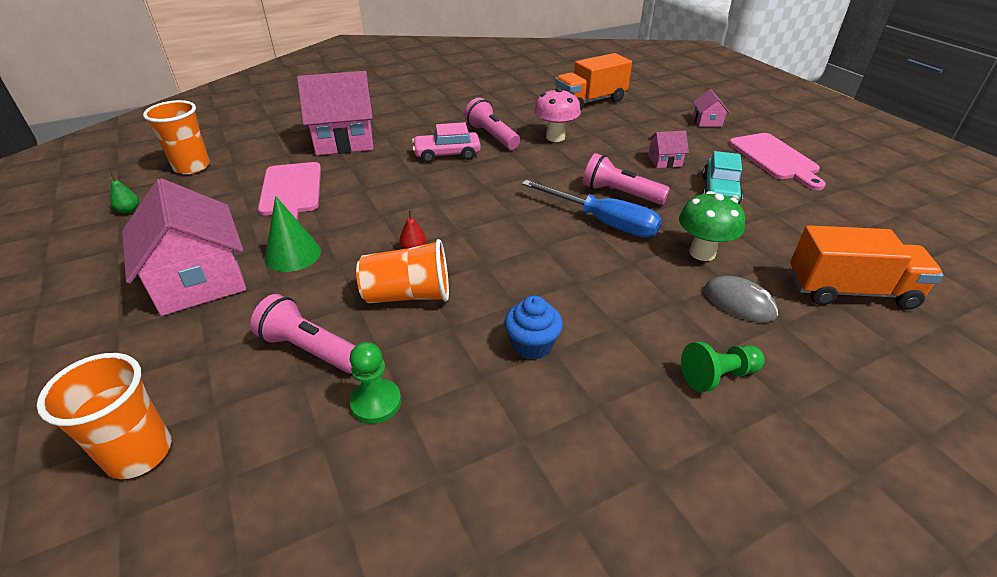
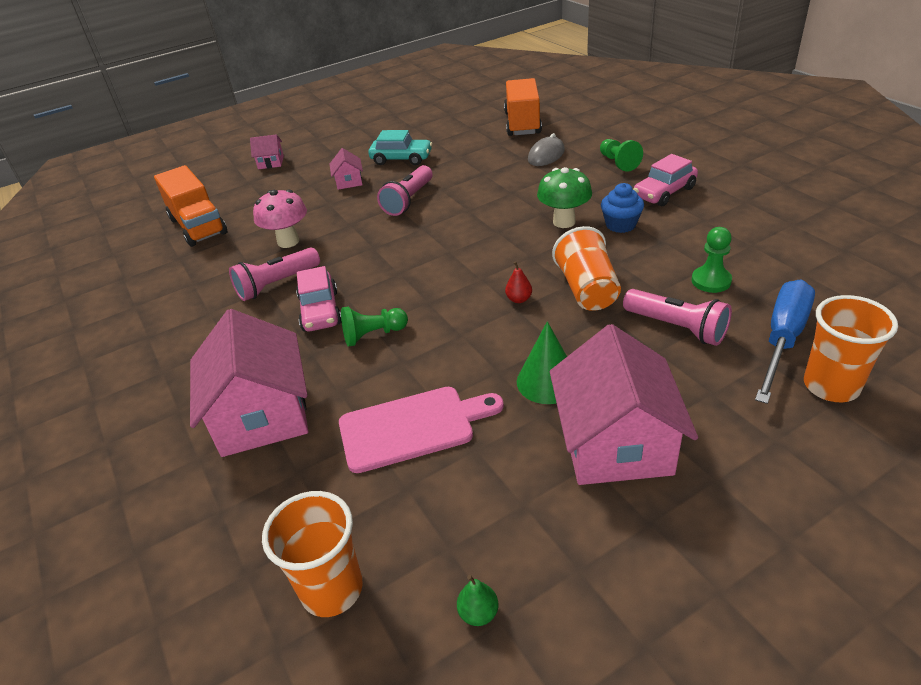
camera: 90 degrees left, 0 degrees up
(199, 280) = (615, 443): pink house -> pink house turned 60 degrees counterclockwise
(310, 350) = (677, 327): pink flashlight -> pink flashlight turned 75 degrees counterclockwise
(404, 176) = (373, 335): none -> green pawn
(603, 222) = (456, 206): blue screwdriver -> blue screwdriver (782, 339)
(615, 410) = (664, 192): none -> pink car
(702, 253) = (492, 166): green mushroom -> green mushroom (564, 222)
(775, 158) = (349, 137): pink cutting board -> none

